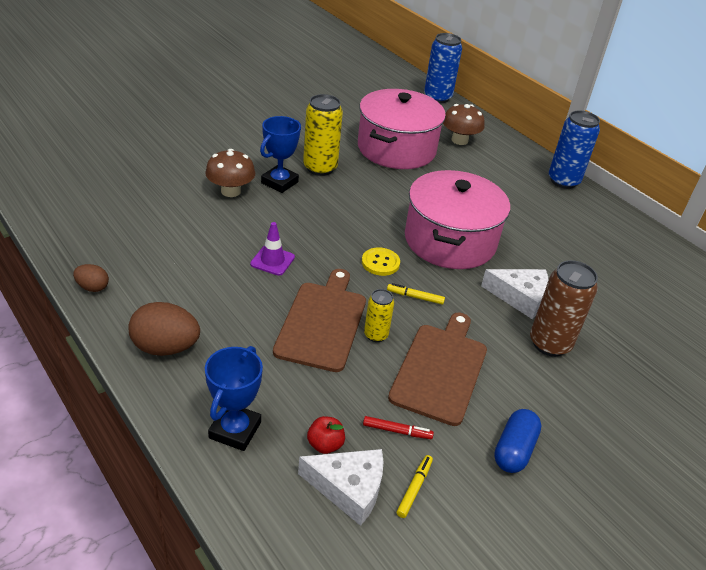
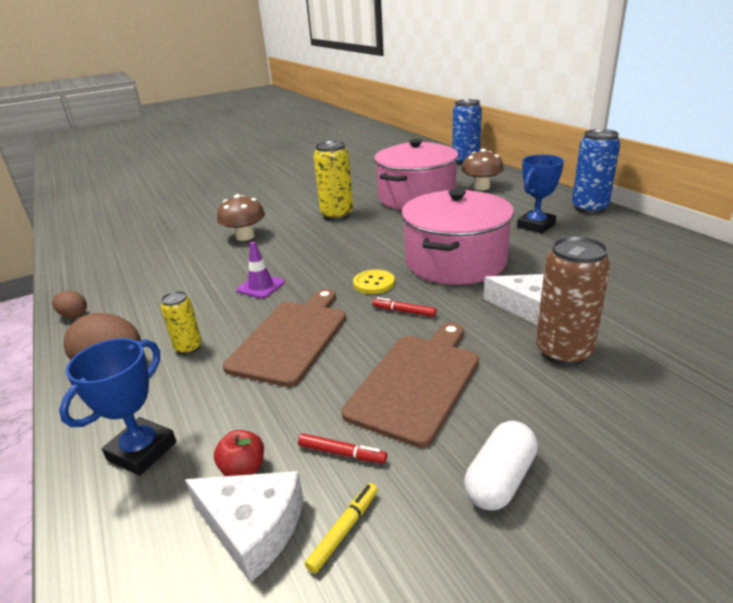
camera: 15 degrees right, 10 degrees down
(279, 182) = (294, 227): blue trophy -> blue trophy (536, 226)
(376, 335) = (348, 348): yellow can -> yellow can (188, 348)
(415, 297) = (404, 311): yellow marker -> red marker
(514, 450) = (500, 479): blue capsule -> white capsule

